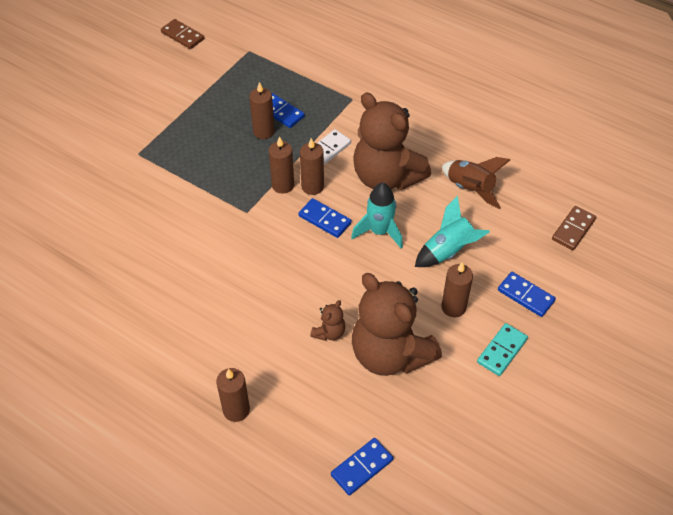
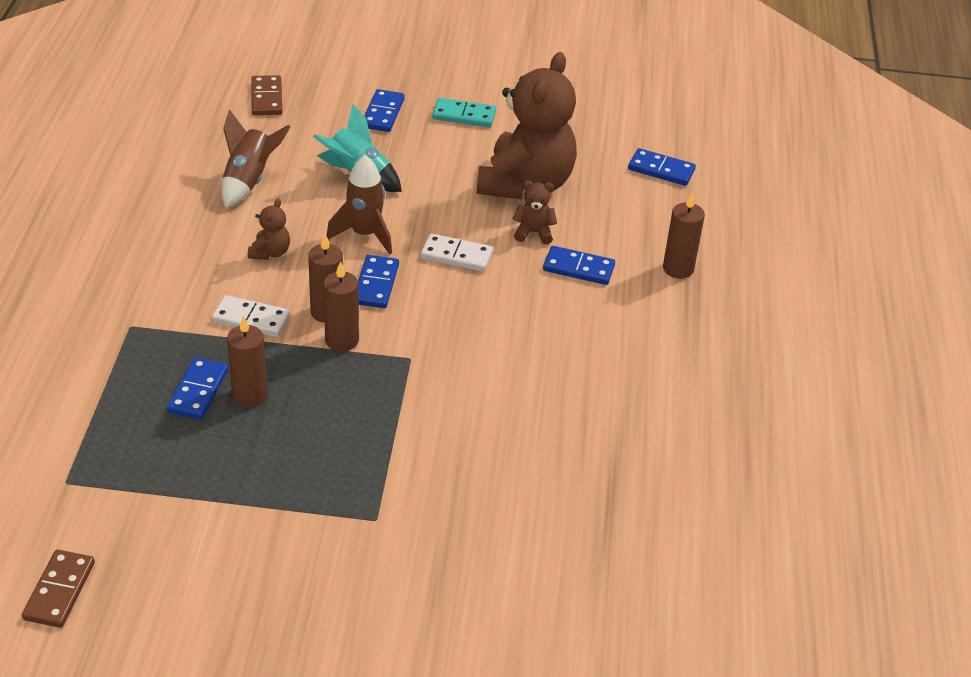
camera: 120 degrees left, 10 degrees down
(274, 342) = (578, 268): none -> blue domino
(329, 274) = (456, 255): none -> white domino
(379, 231) = (365, 234): turquoise rocket -> brown rocket
(386, 177) = (270, 252): brown teddy bear -> brown teddy bear, size x0.40
(453, 307) = (434, 156): brown candle -> none
(573, 229) = (267, 98): brown domino -> brown domino turned 75 degrees clockwise

